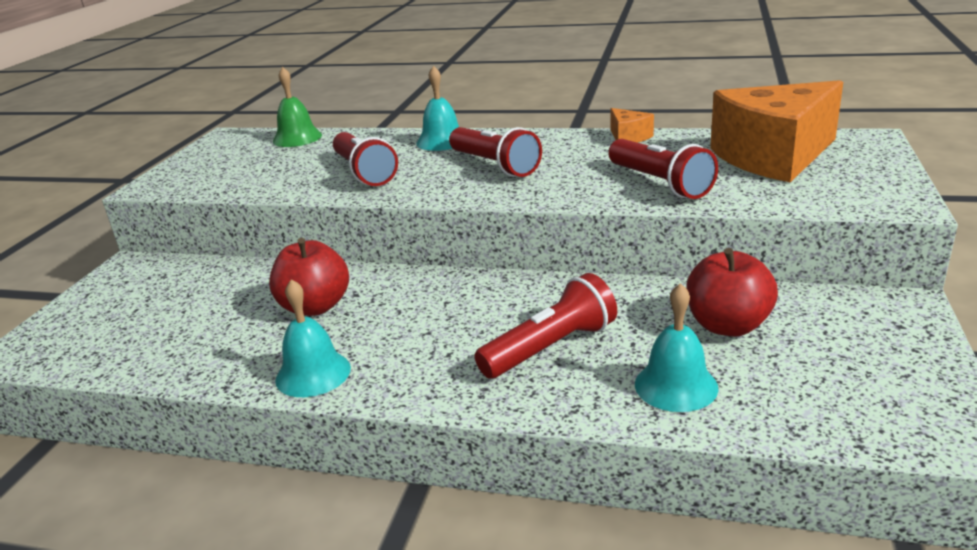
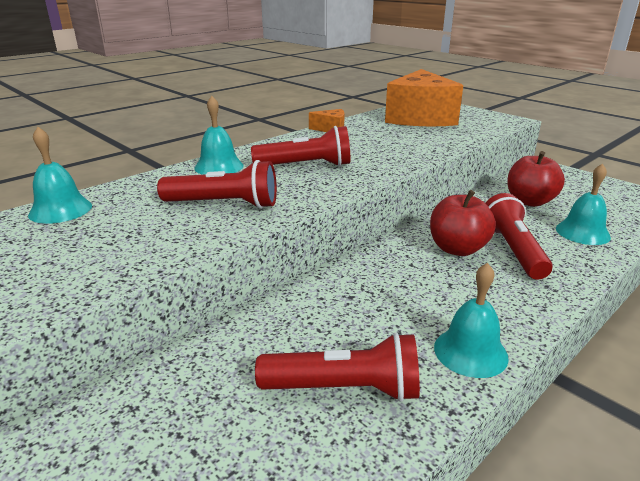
camera: 60 degrees left, 0 degrees up
(297, 138) = (60, 210): green bell -> turquoise bell
(315, 307) = (350, 321): red apple -> red apple (457, 249)
(660, 183) = (416, 143): red flashlight -> red flashlight (344, 389)

